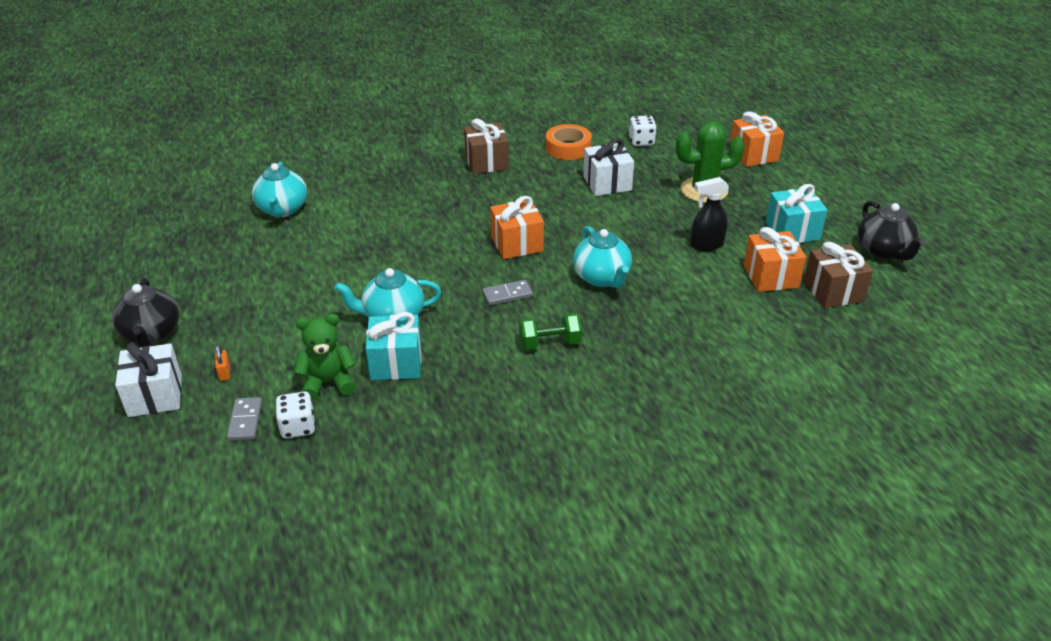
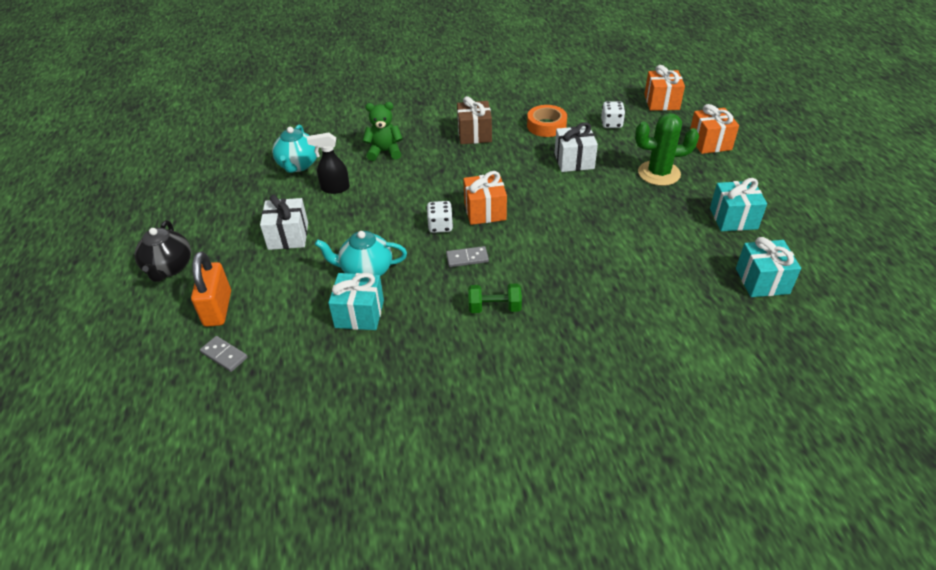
camera: 10 degrees right, 5 degrees up
(155, 395) = (158, 324): white gift -> white gift (288, 236)
(224, 373) = (218, 309): orange padlock -> orange padlock, size x2.44
(245, 421) = (224, 355): grey domino -> grey domino turned 60 degrees counterclockwise
(298, 427) = (265, 365): white dice -> white dice (440, 226)
(328, 382) = (299, 326): green teddy bear -> green teddy bear (384, 152)
(602, 278) = (552, 249): turquoise teapot -> none
(706, 245) = (651, 226): black spray bottle -> black spray bottle (335, 188)
(770, 276) = (705, 261): orange gift -> orange gift (661, 102)
(833, 291) = (762, 281): brown gift -> turquoise gift
(883, 251) = (816, 245): black teapot -> none

